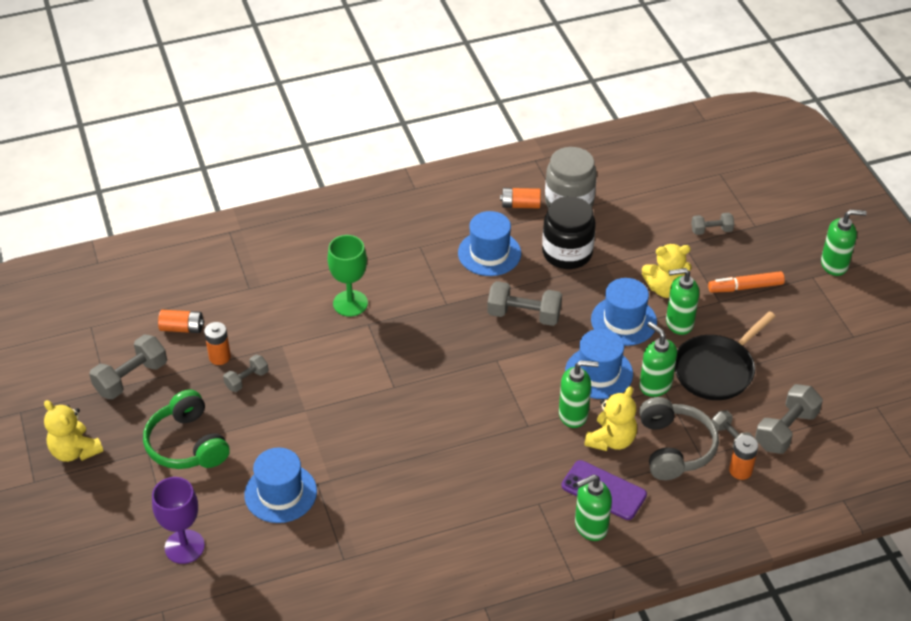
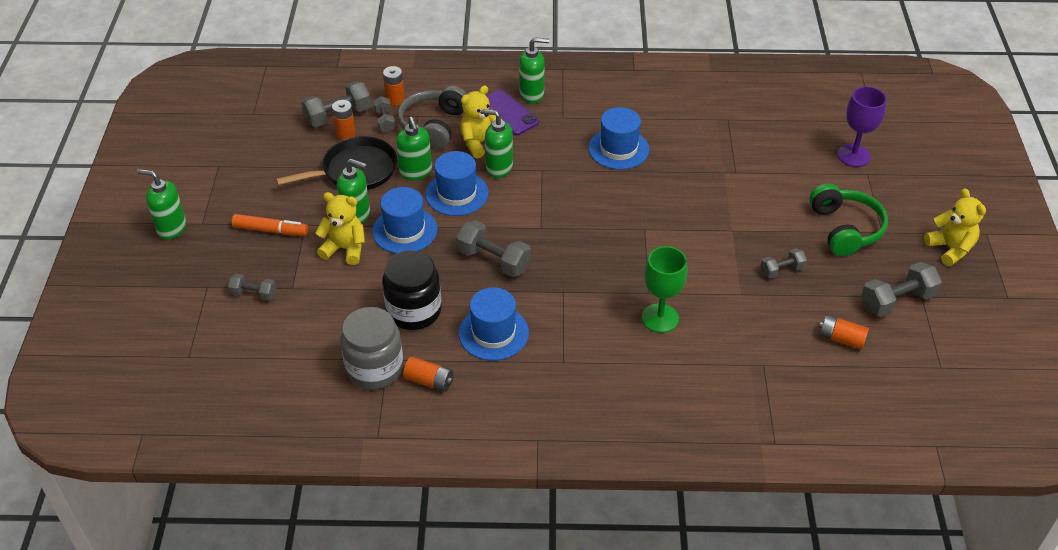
camera: 160 degrees left, 0 degrees up
(219, 357) = (805, 299): orange battery -> orange battery (345, 134)
(280, 493) = (768, 172): blue hat -> blue hat (618, 149)

